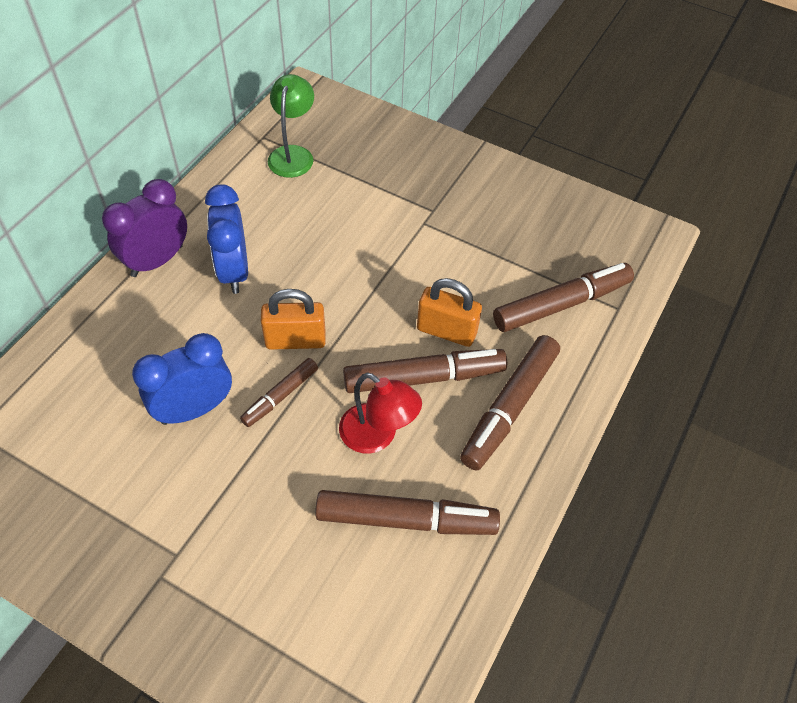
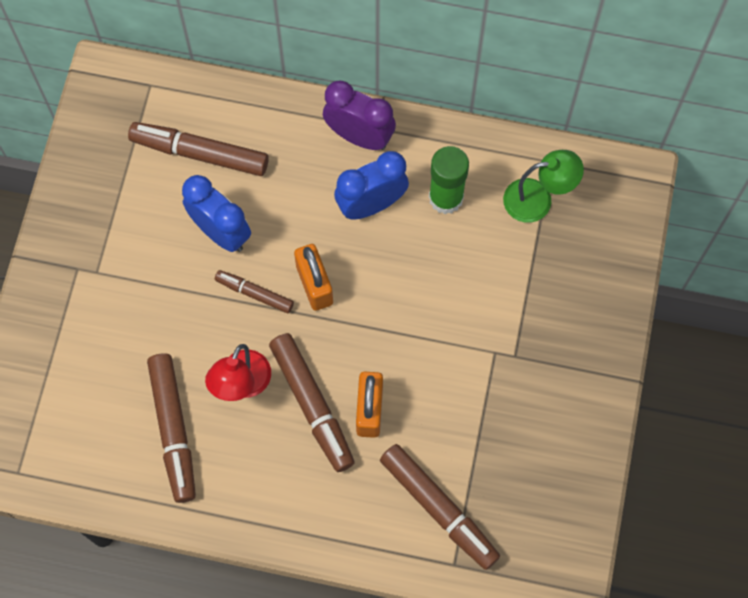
camera: 75 degrees right, 15 degrees up
(258, 215) = (446, 198): none -> green glue stick
(509, 408) = (305, 487): brown marker -> brown marker (199, 153)

